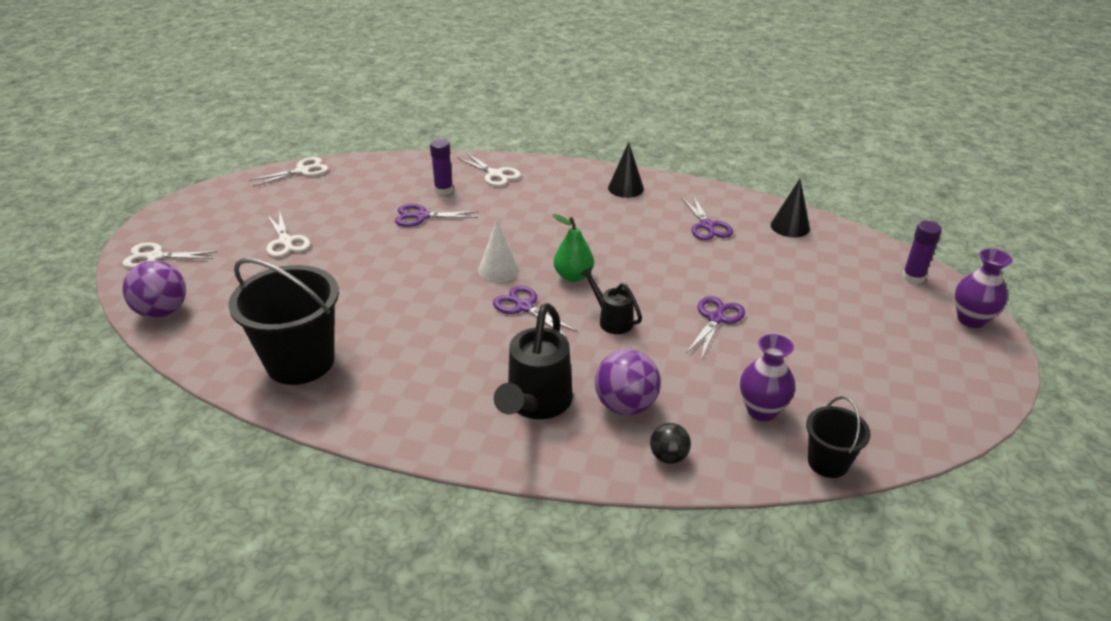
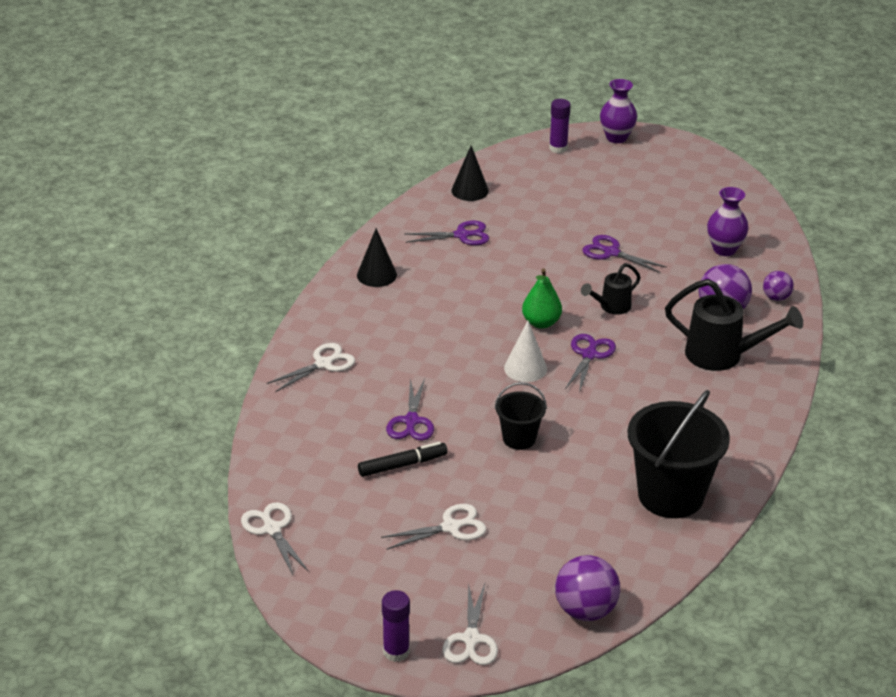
camera: 85 degrees left, 0 degrees up
(366, 216) = (402, 465): none -> black marker
(444, 190) = (352, 404): purple glue stick -> purple glue stick (396, 652)
(524, 307) = (589, 355): purple scissors -> purple scissors turned 150 degrees clockwise
(668, 457) = (776, 298): black ball -> purple ball
(828, 462) = (775, 232): black bucket -> black bucket (519, 438)

